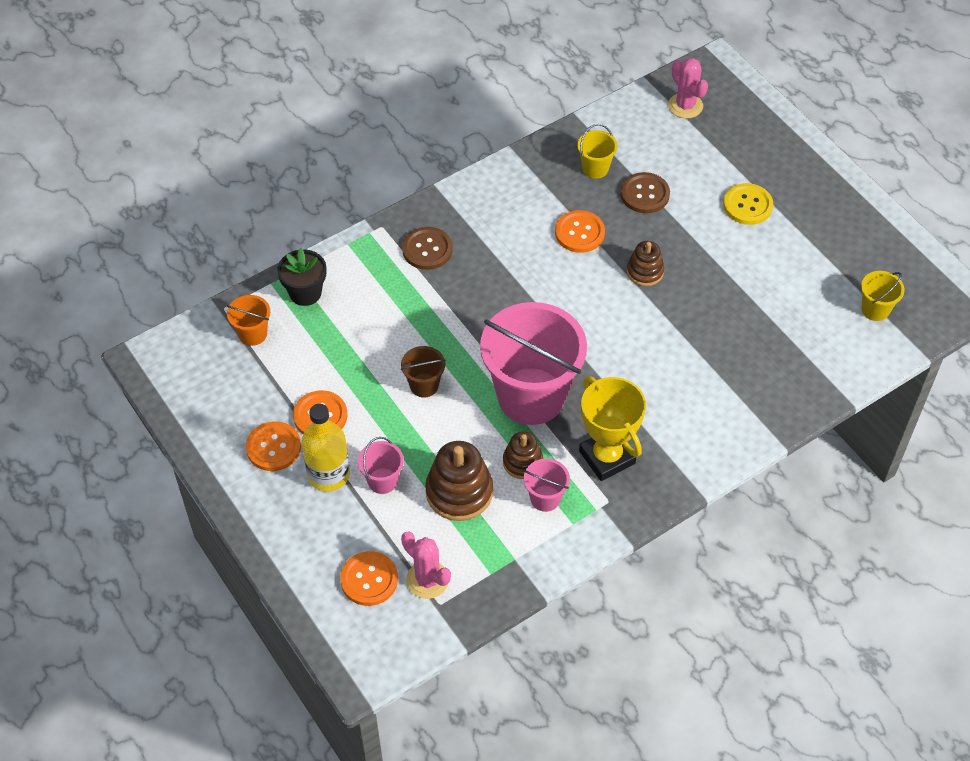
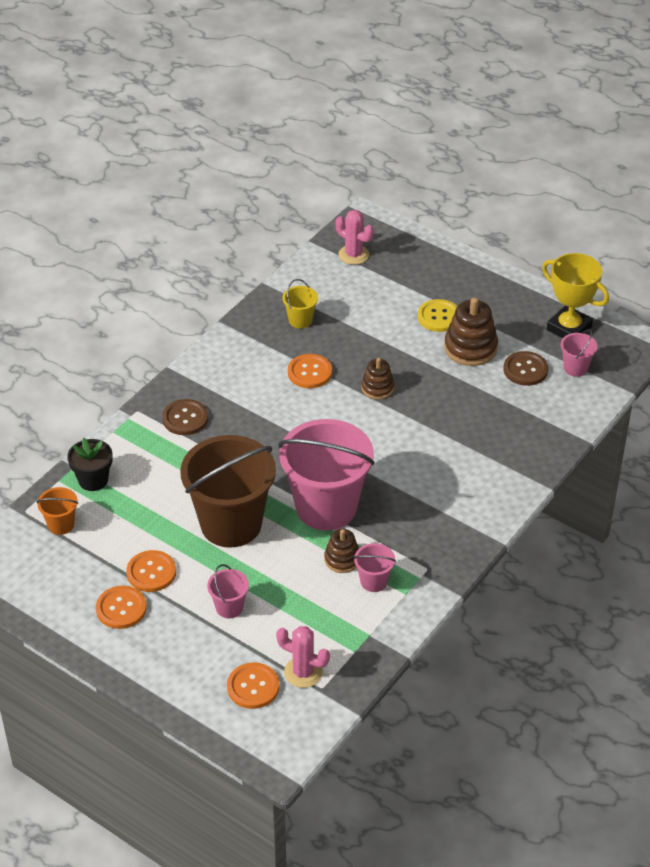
camera: 20 degrees left, 10 degrees down
(328, 474) = (180, 616): yellow bottle -> none
(424, 385) = (231, 524): brown bucket -> brown bucket, size x2.34
(459, 492) = (299, 597): brown stacking toy -> brown stacking toy (470, 348)
(607, 457) = (410, 536): yellow trophy -> yellow trophy (569, 328)
(645, 194) = (350, 329): brown button -> brown button (525, 370)
(875, 309) = (575, 368): yellow bucket -> pink bucket

